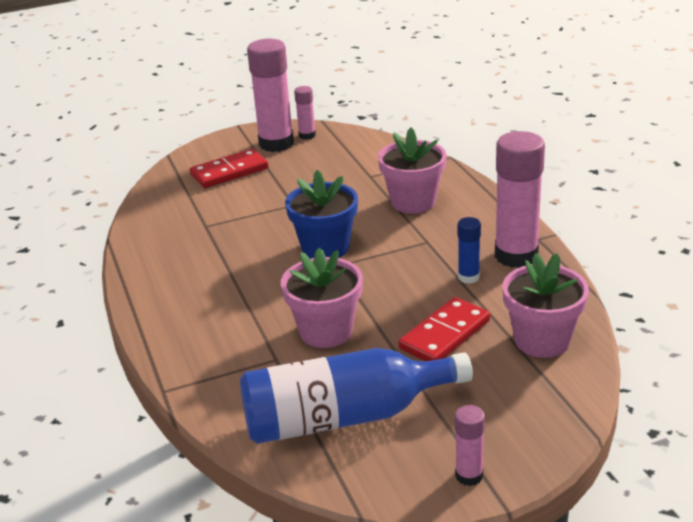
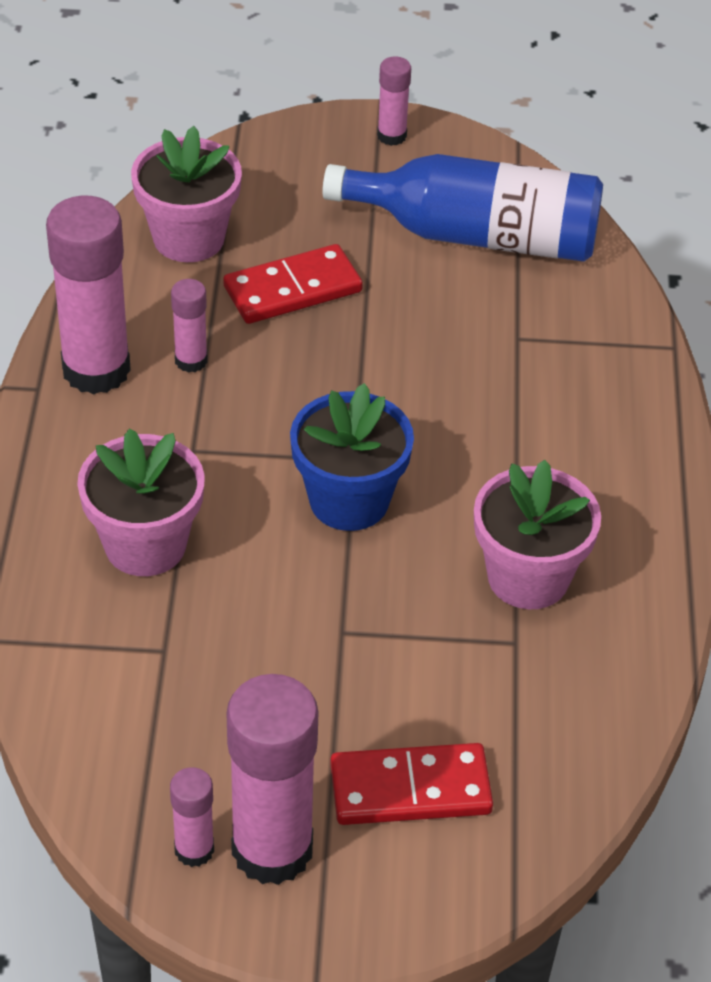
camera: 160 degrees left, 15 degrees up
(326, 331) = (434, 351): pink flower pot -> pink flower pot (528, 577)
(468, 277) = (191, 361): blue glue stick -> pink glue stick

